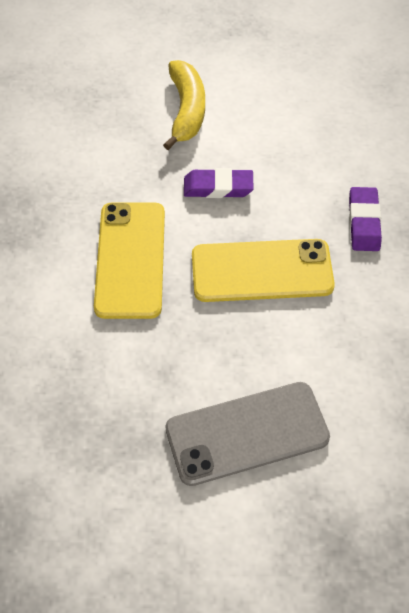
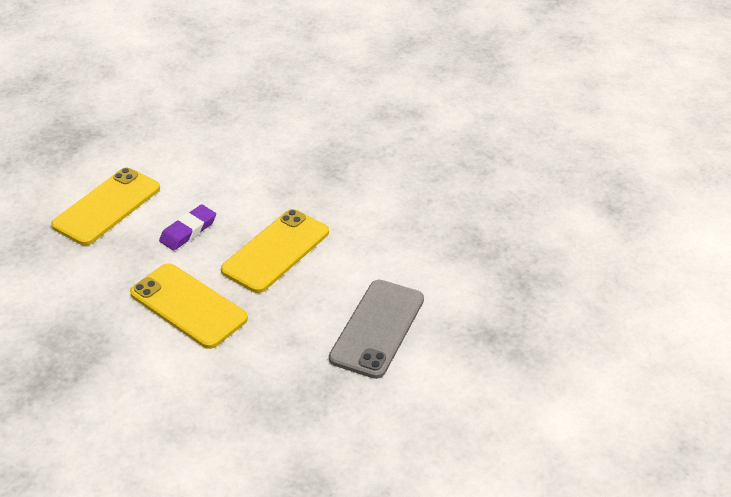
camera: 50 degrees left, 15 degrees down
(186, 110) = (107, 207): yellow banana -> yellow phone
(364, 222) = (298, 186): purple eraser -> none

